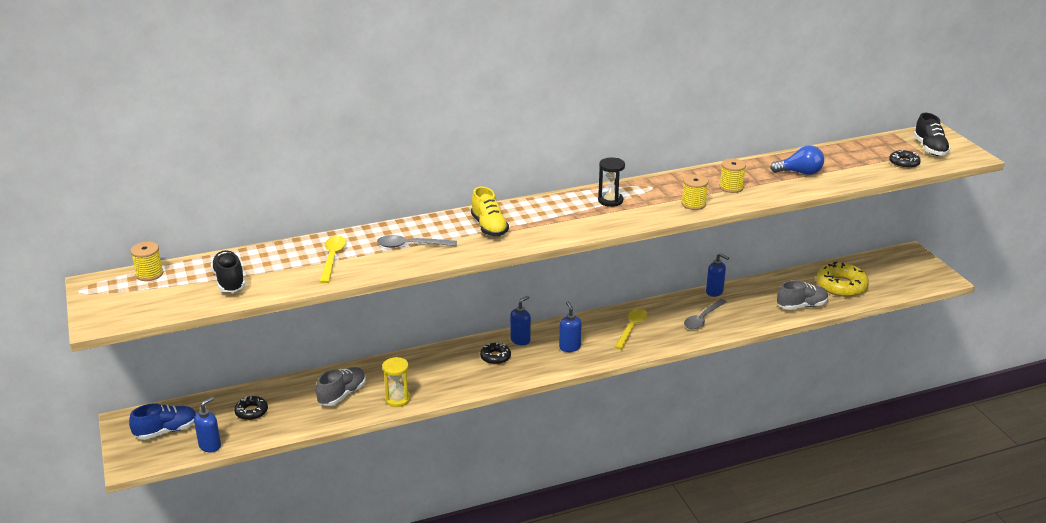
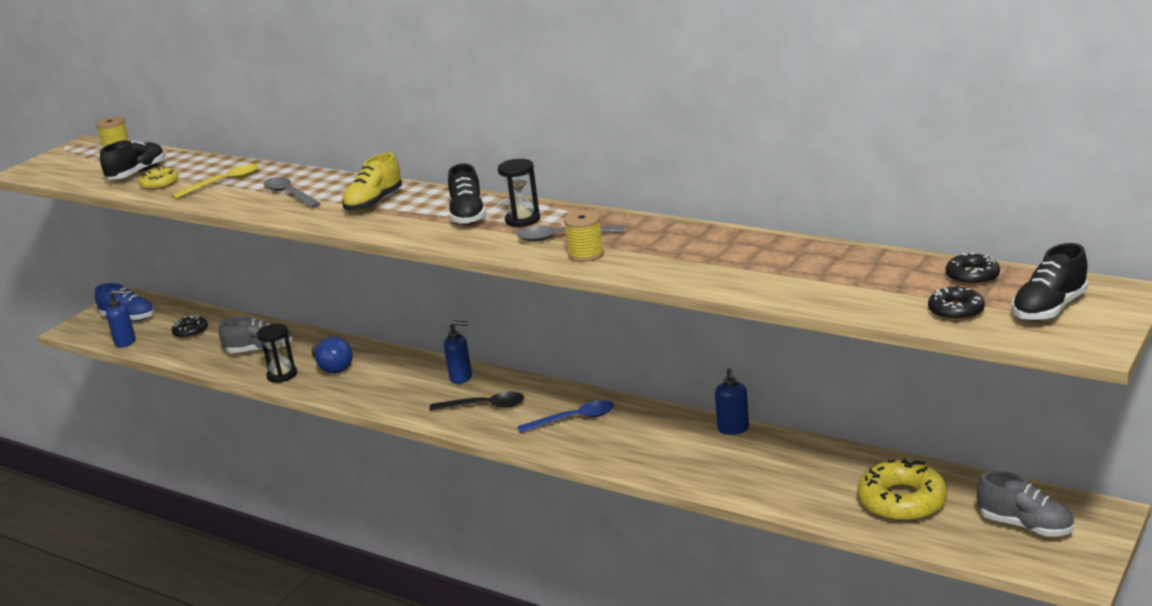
camera: 55 degrees right, 5 degrees down
(276, 280) = (159, 184): none -> yellow donut
(397, 399) = (282, 375): yellow hourglass -> black hourglass
(495, 357) = (412, 381): black donut -> black donut (972, 276)
(569, 347) = (484, 406): blue soap dispenser -> black spoon
(571, 211) = (468, 215): none -> black shoe
(631, 328) = (574, 419): yellow spoon -> blue spoon
(702, 319) = (660, 448): grey spoon -> grey spoon (563, 237)
(731, 187) = (667, 254): yellow spool -> none
(800, 173) = (786, 269): blue light bulb -> blue light bulb (333, 368)
(801, 306) = (799, 495): grey shoe -> grey shoe (1025, 525)

